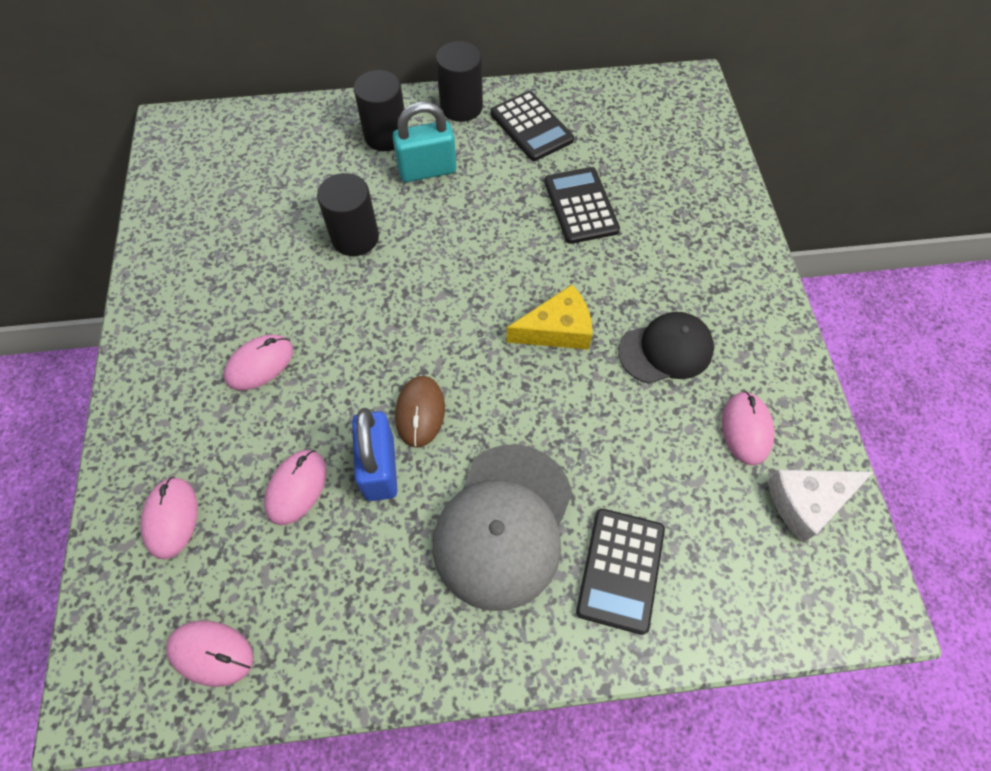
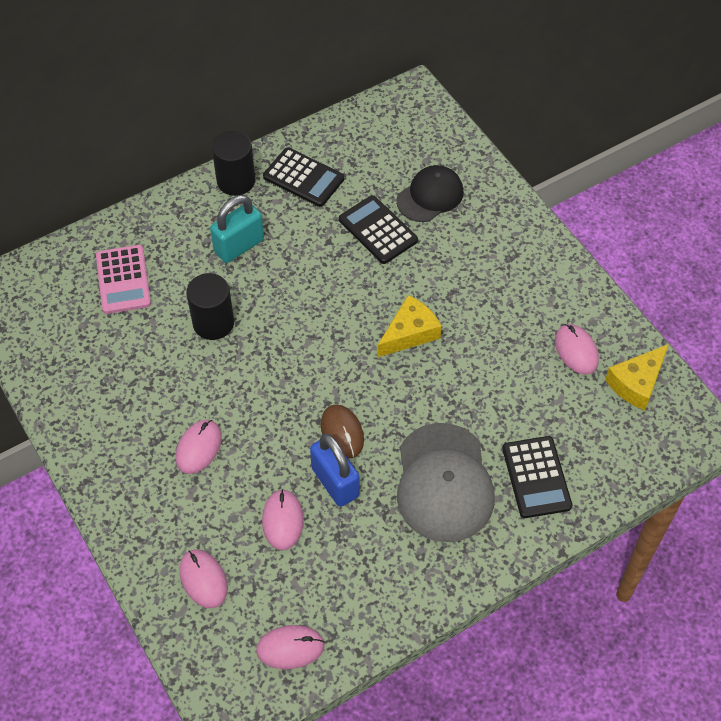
camera: 25 degrees left, 5 degrees down
(295, 162) = (123, 280): none -> pink calculator
(386, 136) = (187, 229): black cylinder -> none
(666, 350) = (495, 317): black cap -> black cap (430, 196)
(807, 502) = (636, 383): white cheese -> yellow cheese

